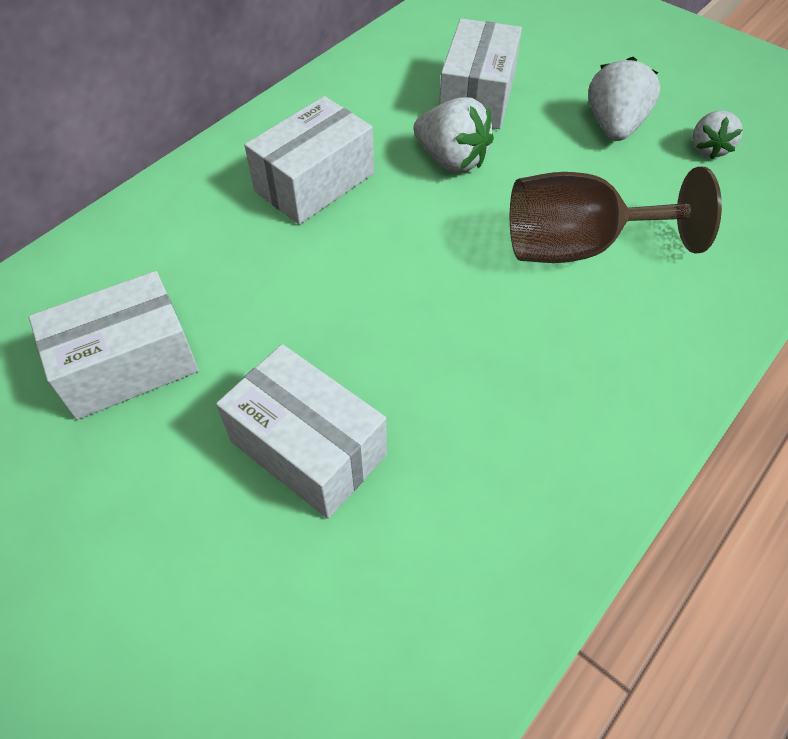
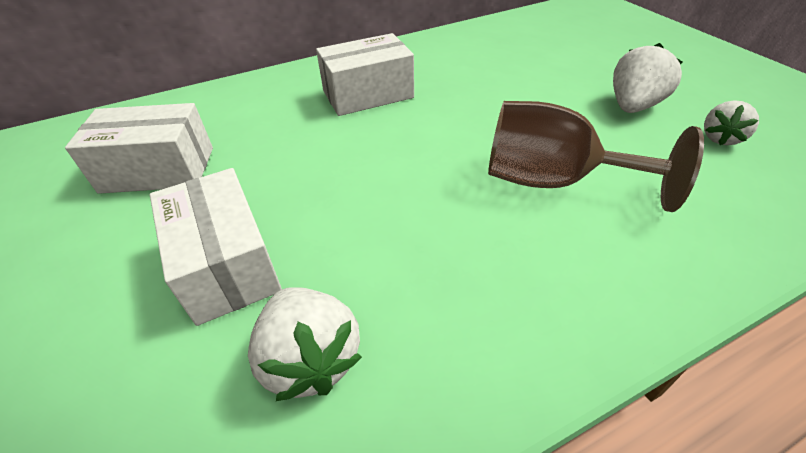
camera: 25 degrees right, 10 degrees down
(451, 160) = (479, 101): white strawberry -> white strawberry (310, 359)
(477, 96) = (524, 68): white box -> none

